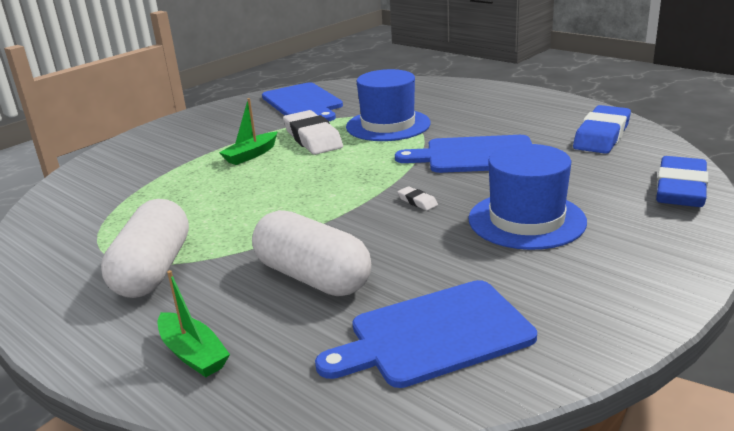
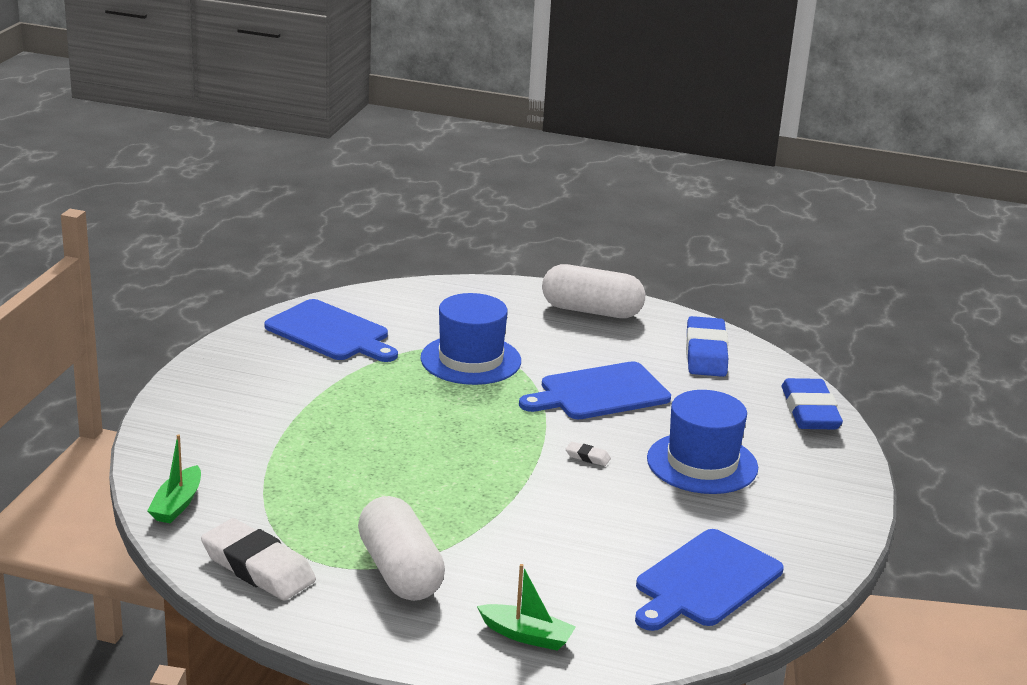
camera: 30 degrees left, 0 degrees up
(251, 155) = (349, 420): green boat -> green boat (177, 504)
(312, 277) = (561, 551): white capsule -> white capsule (591, 311)
(313, 138) = (400, 388): white eraser -> white eraser (258, 567)

